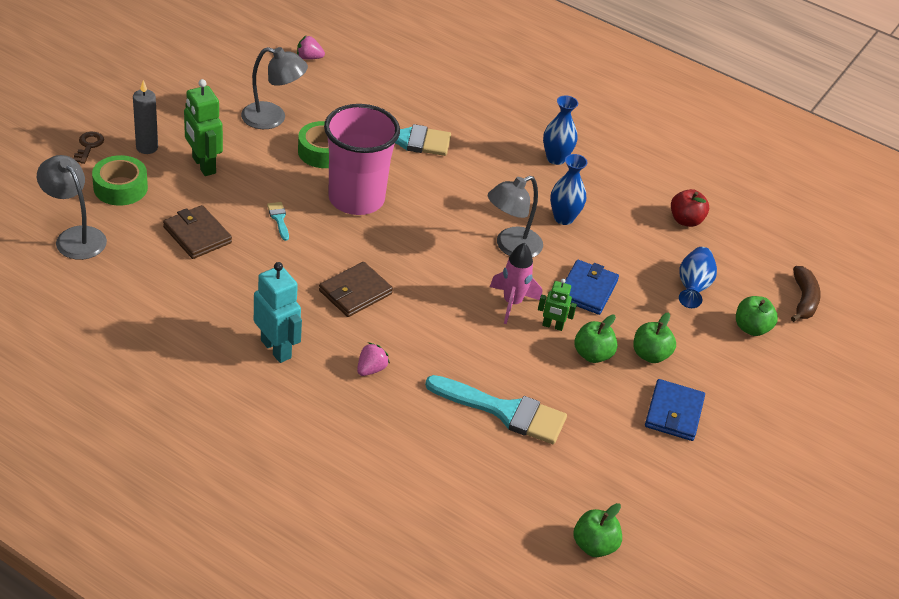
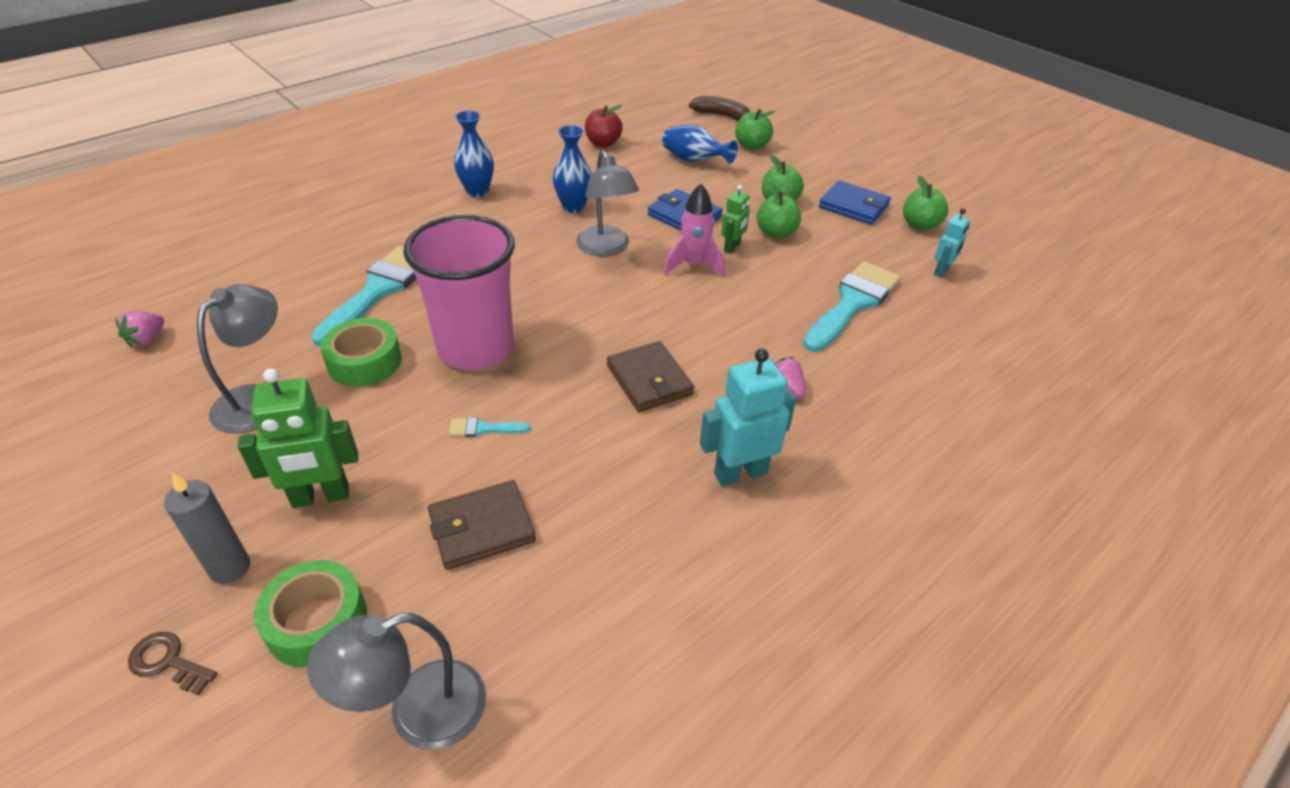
camera: 70 degrees left, 0 degrees up
(588, 480) = (941, 271): none -> turquoise robot
(594, 545) = (1022, 285): green apple -> green apple (920, 225)

